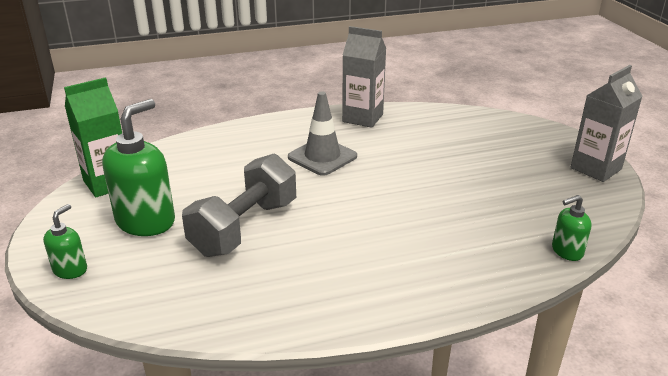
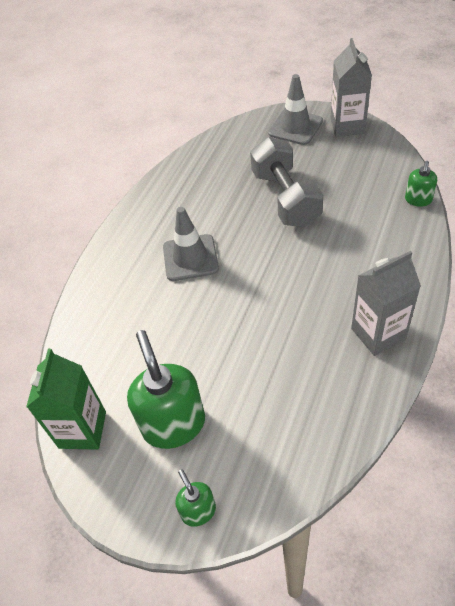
camera: 45 degrees left, 20 degrees up
(244, 227) = (243, 358): grey dumbbell -> grey dumbbell (285, 198)
(362, 118) = (158, 201): grey carton -> grey carton (378, 333)
(546, 143) = (295, 127): none -> grey traffic cone

